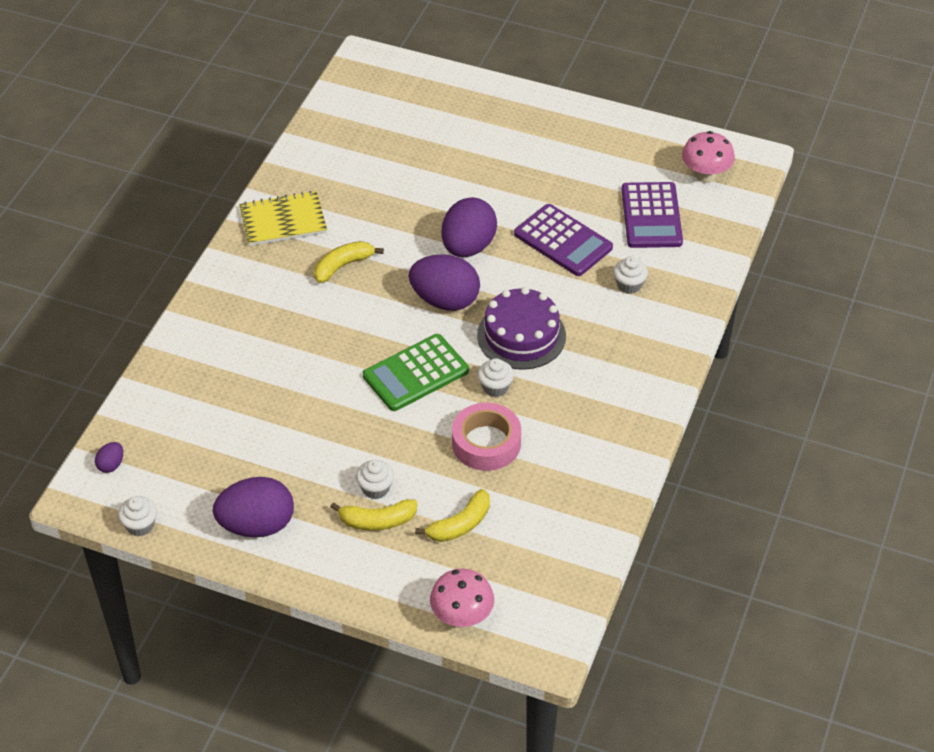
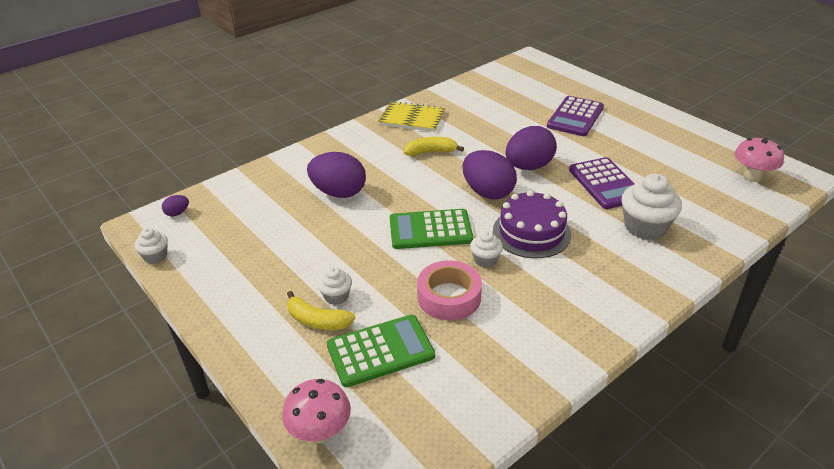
camera: 30 degrees right, 10 degrees down
(257, 525) = (229, 287): purple egg -> purple egg (339, 192)
(460, 524) = (380, 351): yellow banana -> green calculator
(629, 285) = (645, 227): white cupcake -> white cupcake, size x1.84
(651, 216) = (690, 189): purple calculator -> purple calculator (575, 117)

